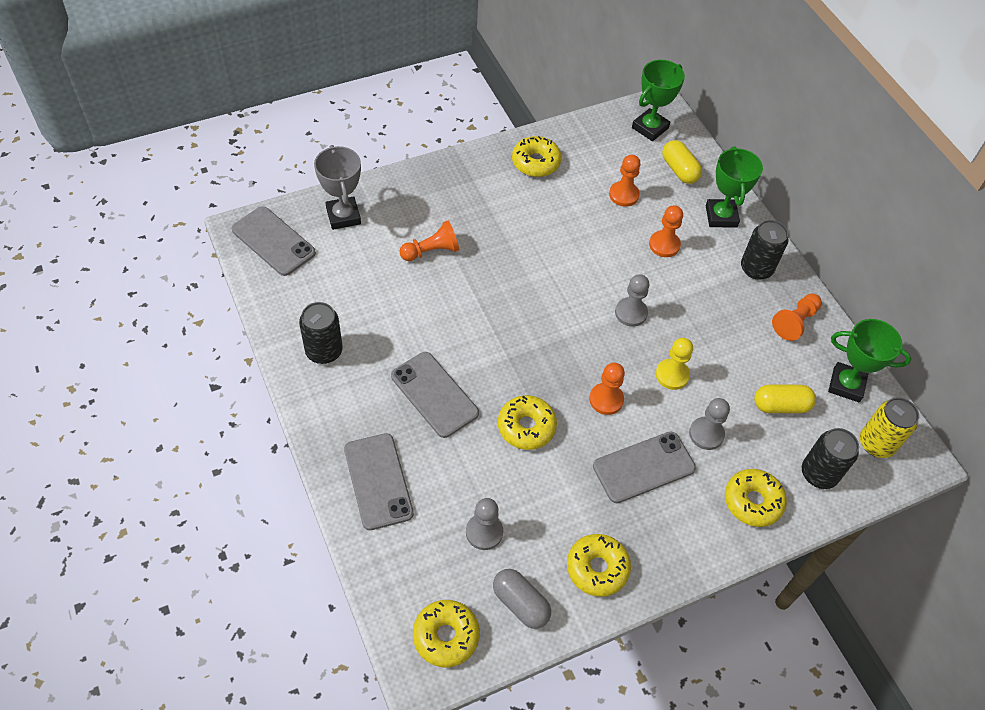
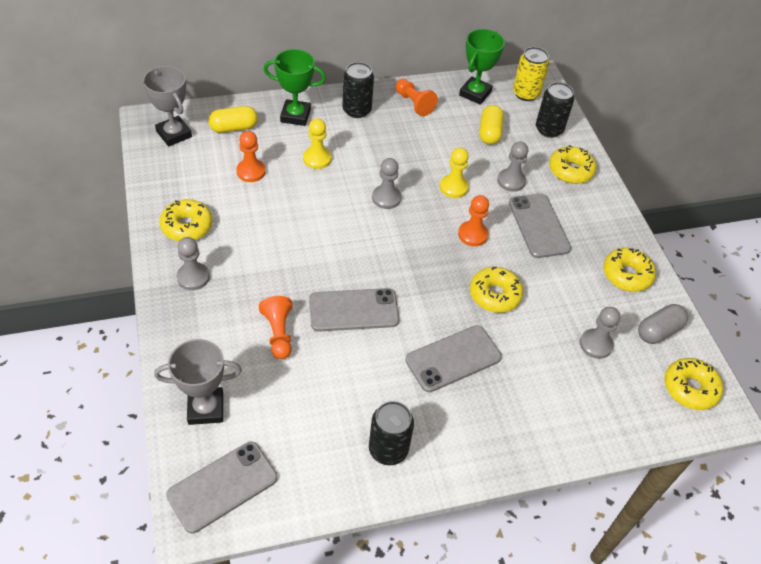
camera: 80 degrees left, 5 degrees down
(378, 481) = (543, 419): grey phone -> grey phone (353, 310)
(477, 179) = (193, 277): none -> grey pawn
(650, 128) = (174, 134): green trophy -> grey trophy
(664, 245) = (317, 159): orange pawn -> yellow pawn

